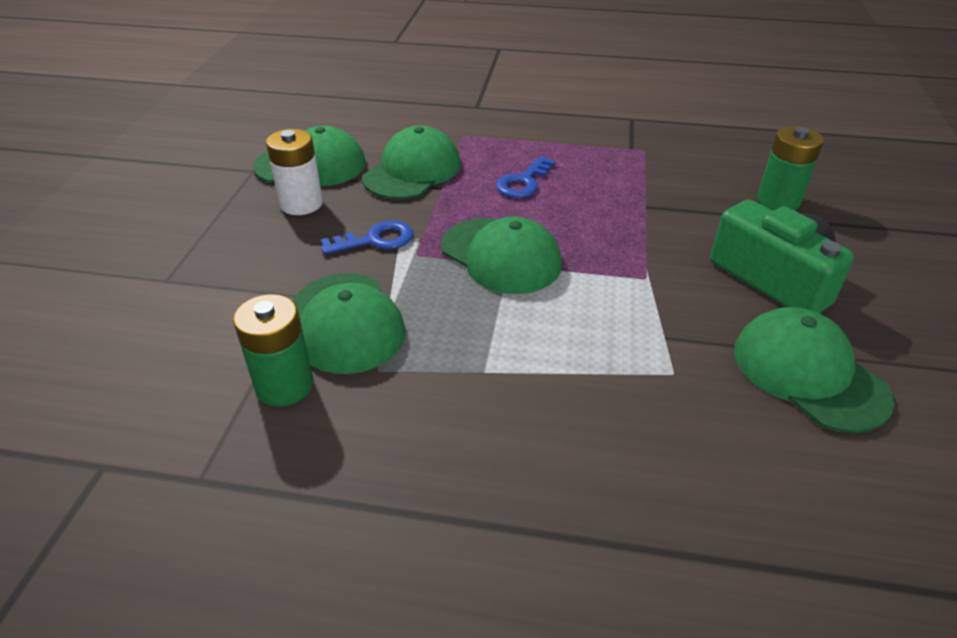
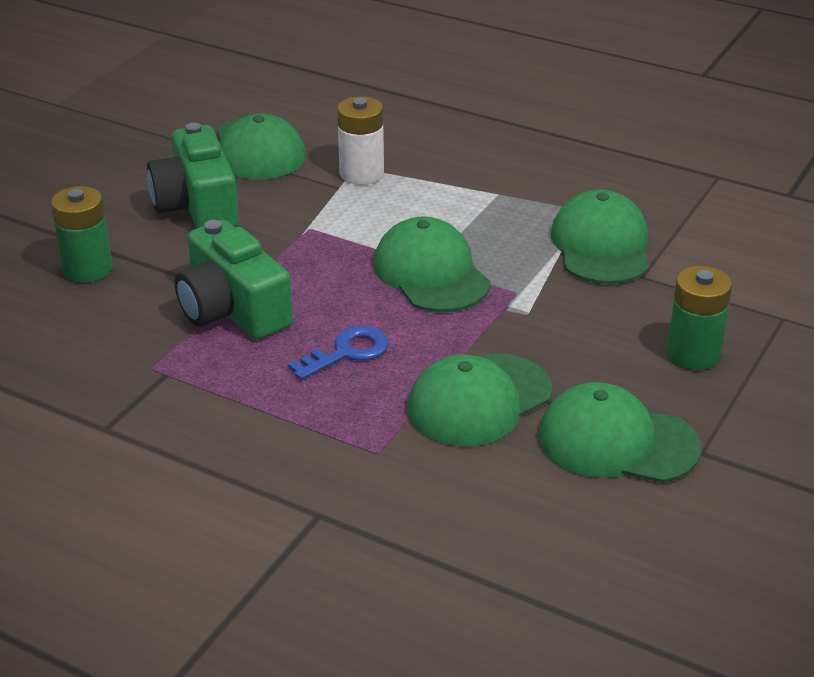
camera: 160 degrees left, 5 degrees down
(284, 385) = (659, 213): green battery -> green battery (693, 354)
(301, 204) = (635, 380): white battery -> white battery (361, 173)
(375, 240) = (555, 316): blue key -> none
(634, 194) = (232, 309): none -> green camera

